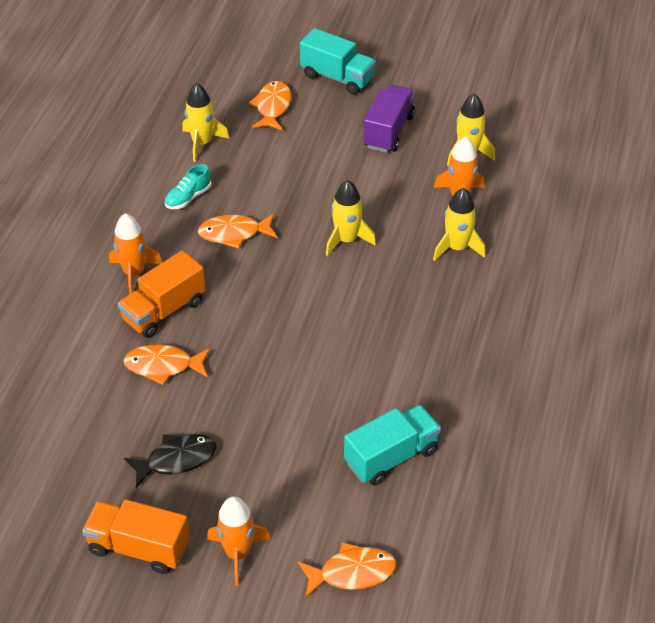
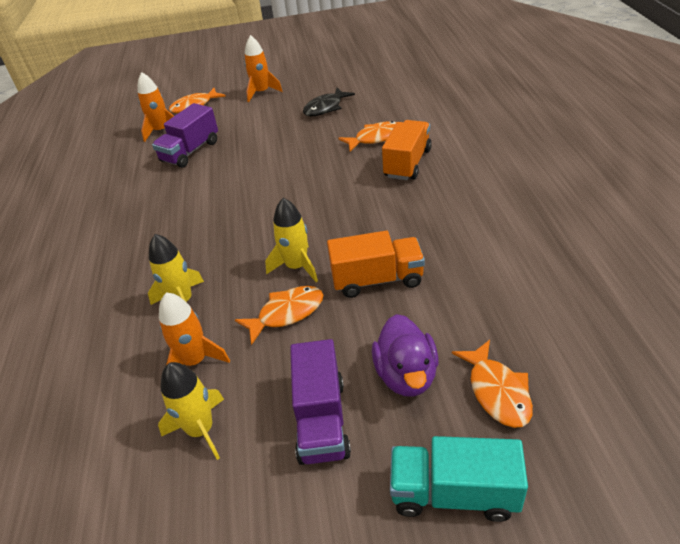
camera: 160 degrees right, 5 degrees down
(134, 273) = (456, 175): orange rocket -> orange rocket (161, 131)
(139, 547) = (316, 78): orange truck -> orange truck (377, 280)
(188, 197) = (478, 244): turquoise shoe -> none
(202, 143) = (527, 304): yellow rocket -> none
(234, 233) = (405, 232): orange fish -> orange fish (286, 313)
(319, 134) = (406, 375): none -> purple duck
(391, 457) = (190, 151): turquoise truck -> purple truck

